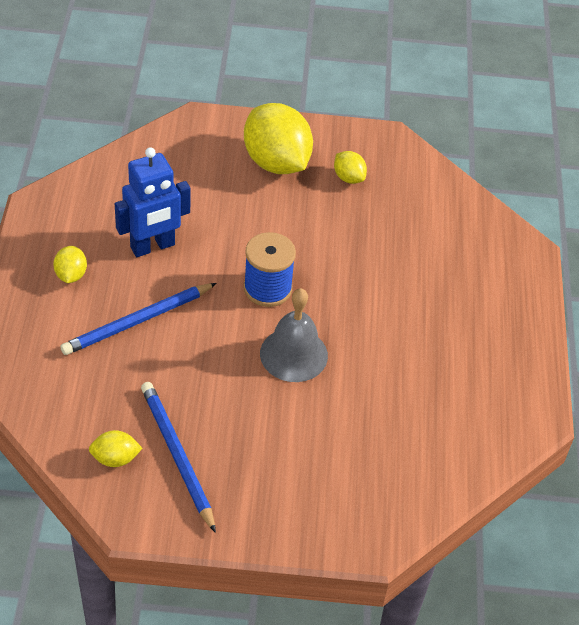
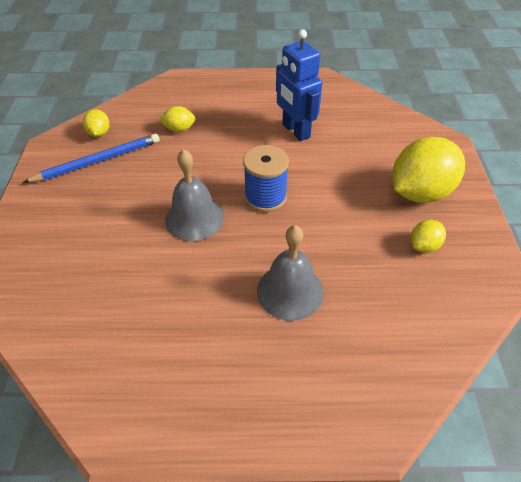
camera: 90 degrees right, 0 degrees up
(71, 275) = (258, 98): yellow lemon -> yellow lemon (179, 129)
(137, 321) = (220, 131): blue pencil -> none
(397, 284) = (290, 291): none -> grey bell

